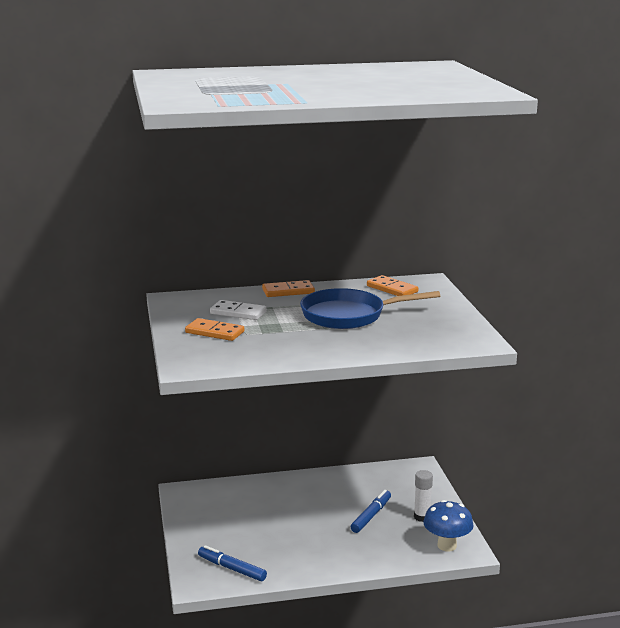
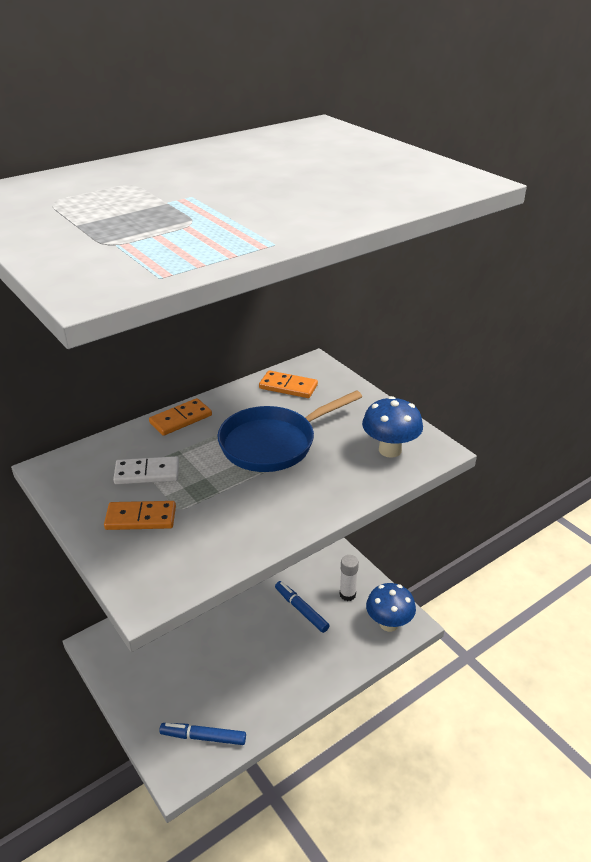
camera: 25 degrees left, 15 degrees up
(371, 516) = (301, 610): blue marker -> blue marker turned 45 degrees counterclockwise
(442, 336) = (390, 450): none -> blue mushroom

